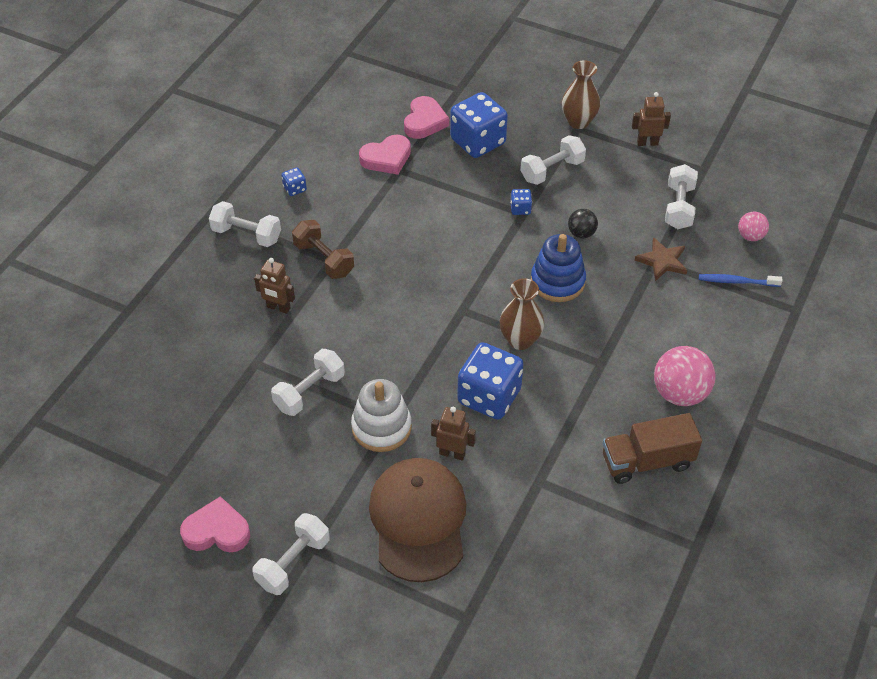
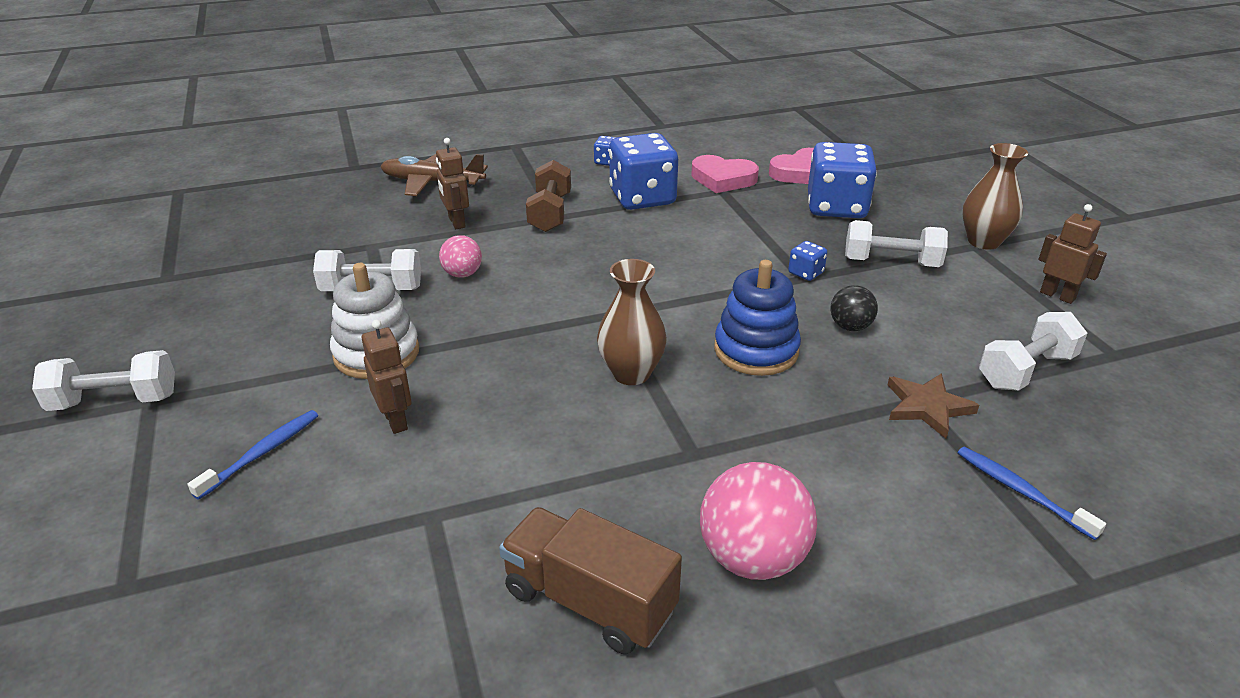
camera: 45 degrees right, 15 degrees down
(208, 285) = (433, 182): none -> brown plane
(217, 531) = (122, 334): pink heart -> none
(246, 235) = (518, 169): white dumbbell -> none
(418, 521) = (261, 453): brown cap -> blue toothbrush
(489, 396) = (516, 399): blue dice -> blue dice (642, 198)
(750, 236) = (1111, 456): pink ball -> pink ball (462, 274)

